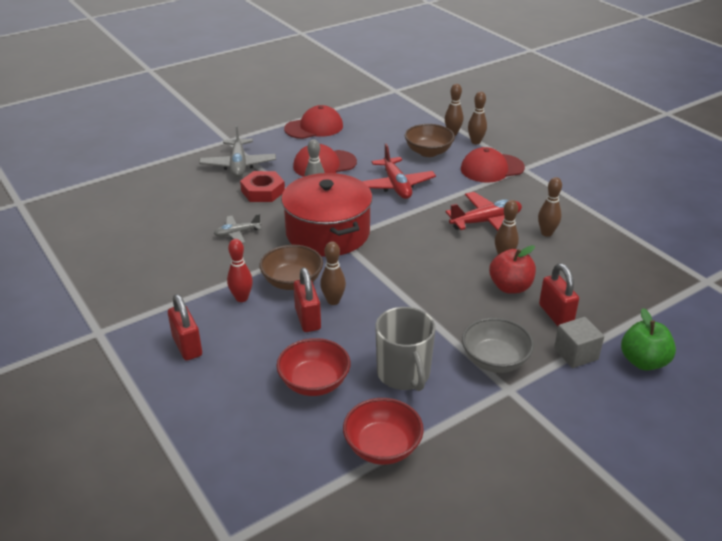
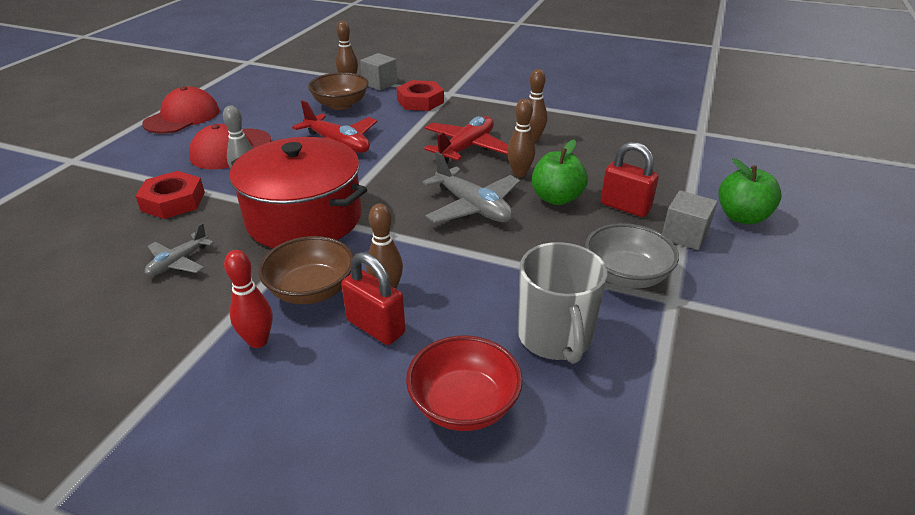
camera: 35 degrees left, 0 degrees up
(187, 346) = (230, 451): red padlock -> none
(238, 165) = (111, 183): grey plane -> grey plane (472, 207)
(382, 447) = (629, 442): red bowl -> none
(404, 374) = (555, 337): grey mug -> grey mug turned 45 degrees clockwise
(475, 142) = (380, 84): brown bowling pin -> grey cube
(492, 168) = (420, 101): red cap -> red nut
(510, 287) = (556, 198): red apple -> green apple

